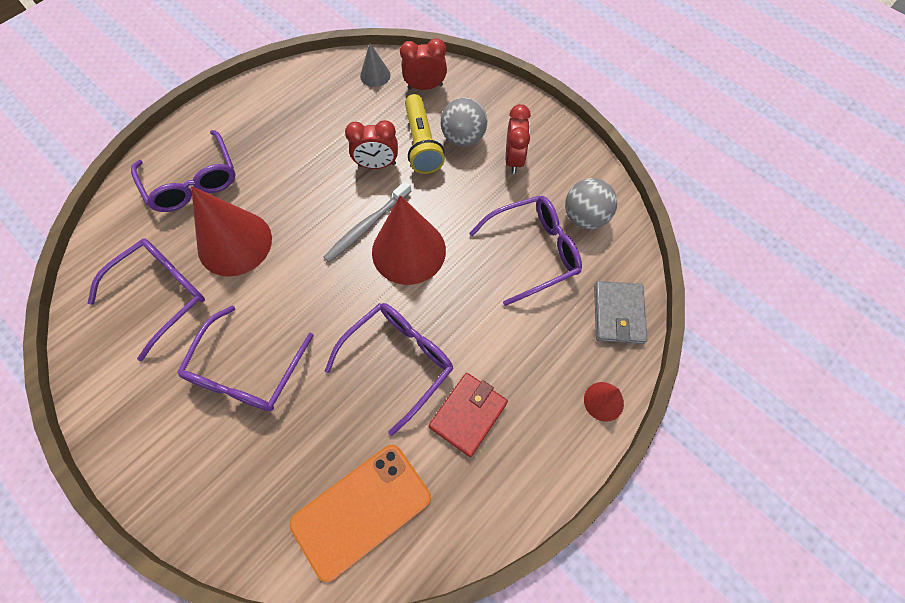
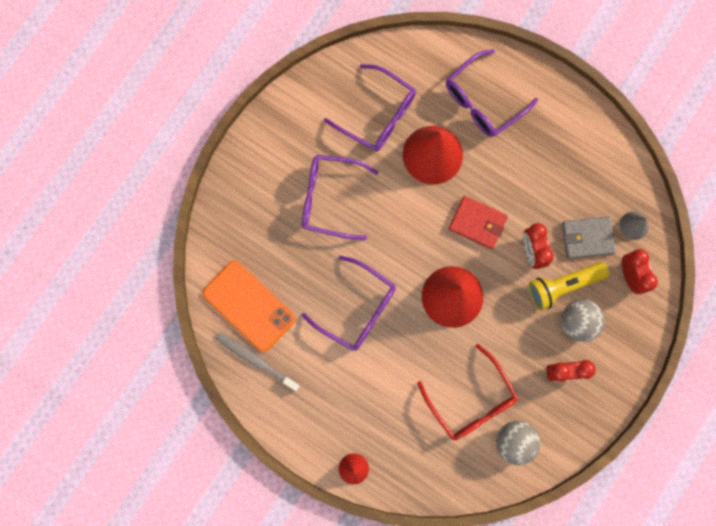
camera: 80 degrees right, 15 degrees up
(367, 226) = (468, 257): grey toothbrush -> grey toothbrush (256, 360)
(468, 414) = (326, 368): red wallet -> red wallet (477, 223)
(533, 252) = (471, 400): purple glasses -> red glasses
(618, 314) = (427, 476): grey wallet -> grey wallet (587, 238)

